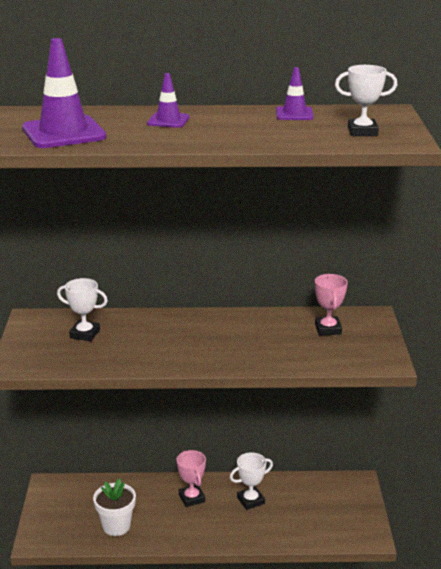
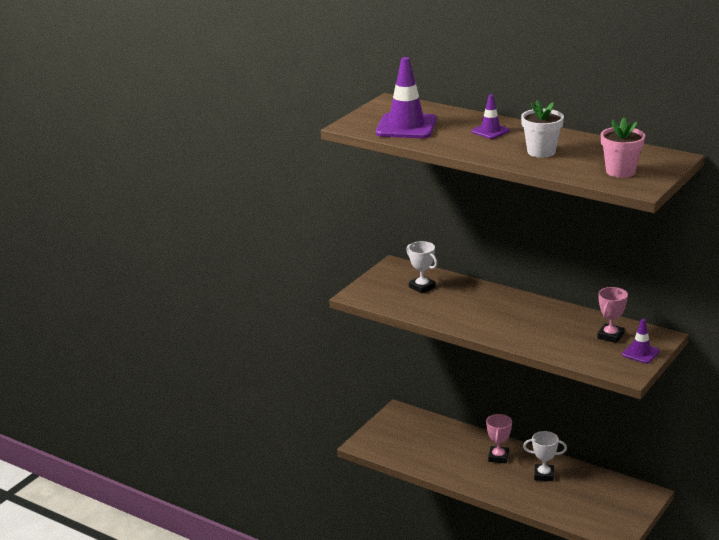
camera: 35 degrees right, 0 degrees up
(116, 526) = (425, 456): white flower pot -> white flower pot (541, 152)
(294, 114) = (592, 145): purple traffic cone -> purple traffic cone (640, 353)
(362, 132) = (620, 171): white trophy -> pink flower pot

